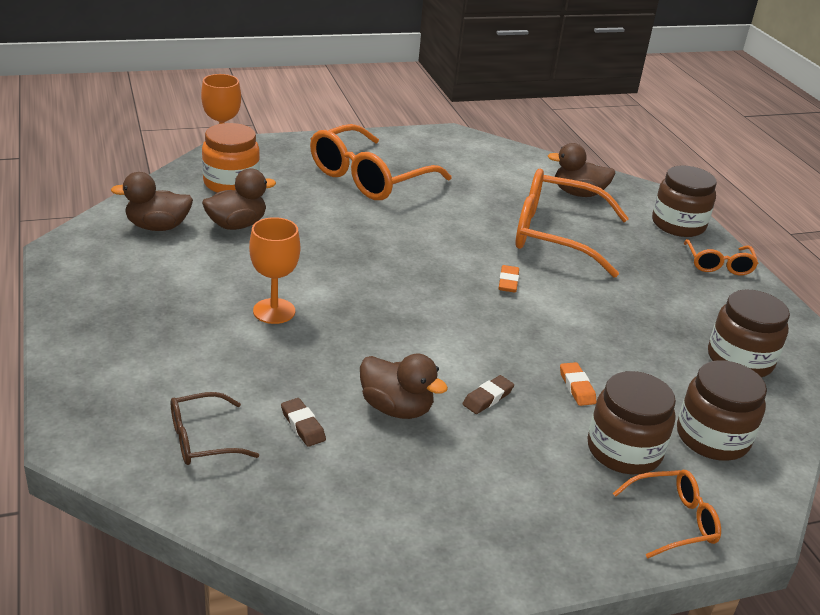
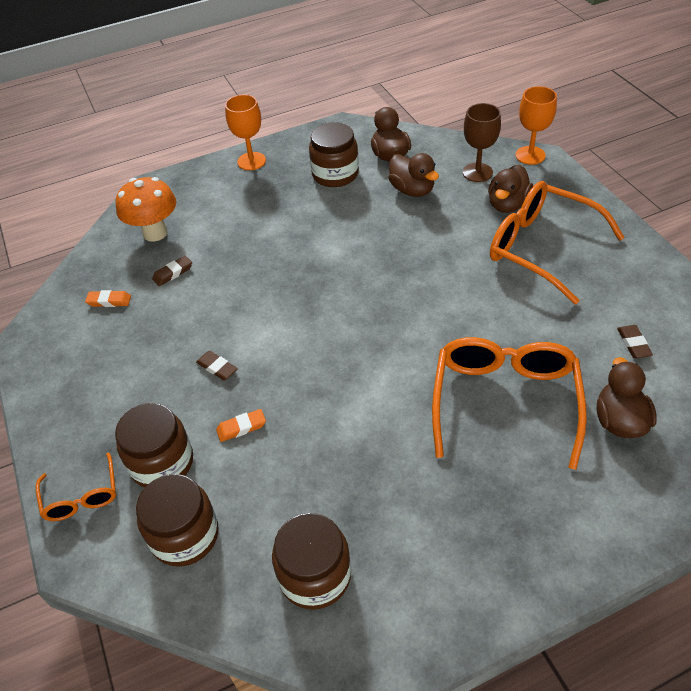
camera: 90 degrees right, 15 degrees up
(202, 439) = (155, 233): brown glasses -> orange mushroom
(231, 183) = (477, 172): orange jar -> brown goblet
(274, 311) = (299, 234): orange goblet -> orange goblet (251, 161)
(396, 408) = (197, 316): brown duck -> brown duck (507, 204)
(500, 169) = (633, 344): none -> brown eraser
(508, 282) = (394, 368): orange eraser -> orange eraser (109, 301)
(678, 224) = (600, 531): brown jar -> brown jar (335, 174)
(718, 265) = (515, 573): orange glasses -> none

